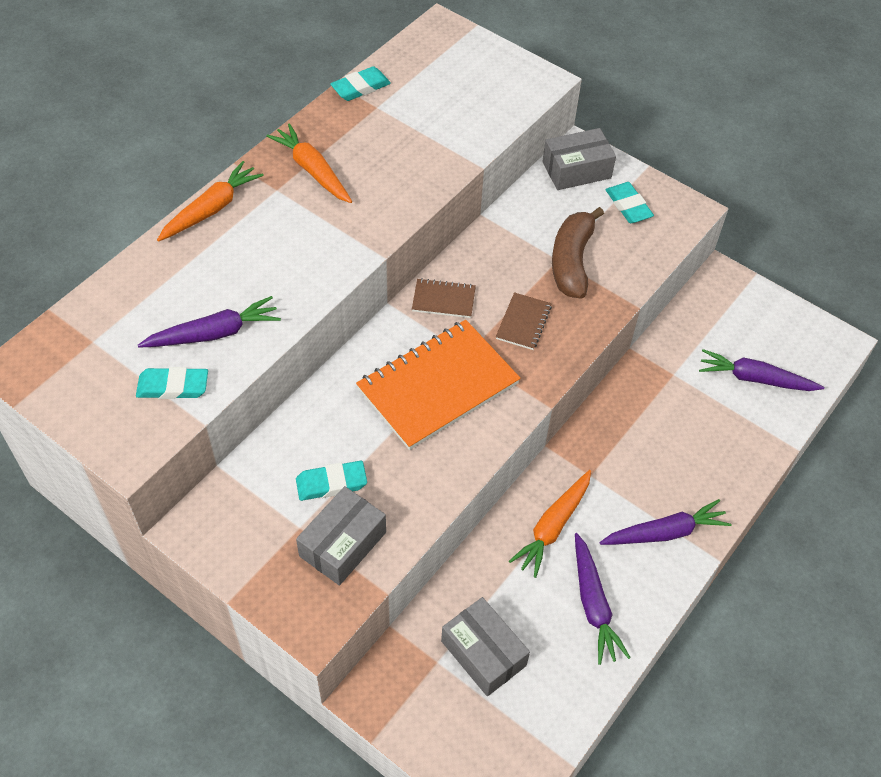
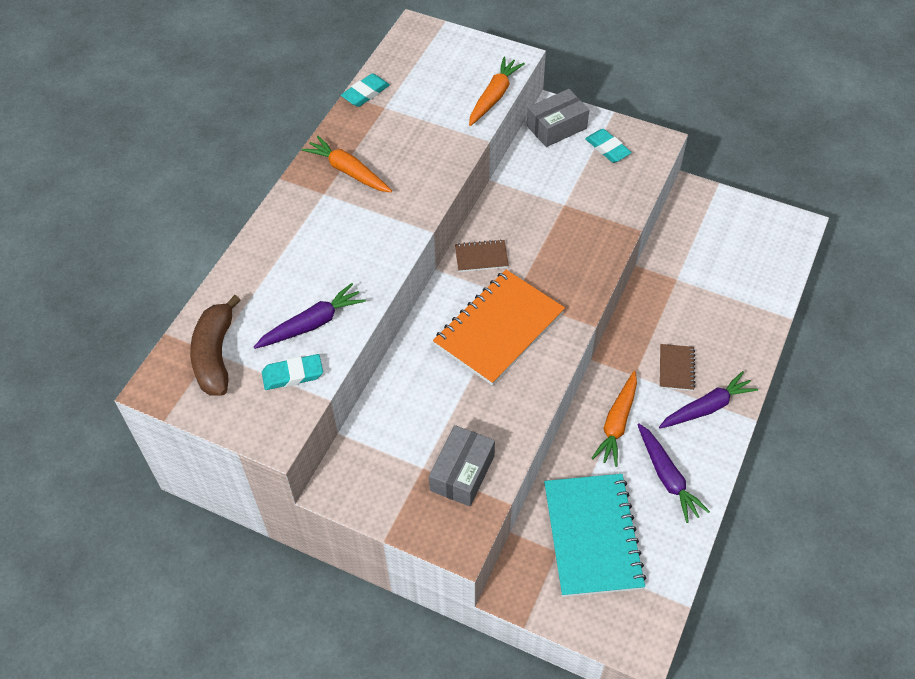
camera: 10 degrees left, 0 degrees up
(212, 209) = (274, 221): orange carrot -> orange carrot (494, 96)
(331, 483) = (437, 426): turquoise eraser -> none
(483, 653) = (592, 536): grey box -> turquoise notebook
(523, 322) = (552, 262): brown notebook -> brown notebook (676, 368)
(572, 261) = (576, 204): brown banana -> brown banana (215, 355)
(755, 378) = (742, 269): purple carrot -> none

